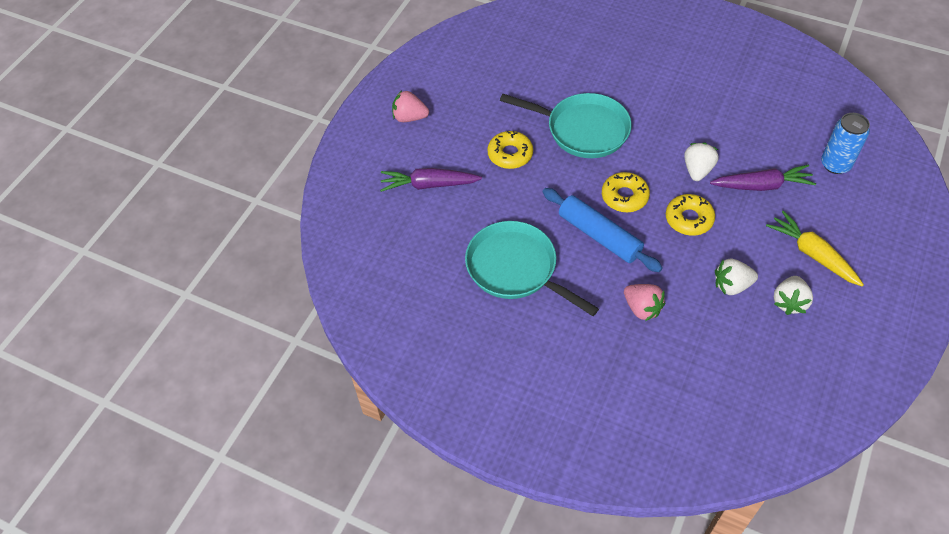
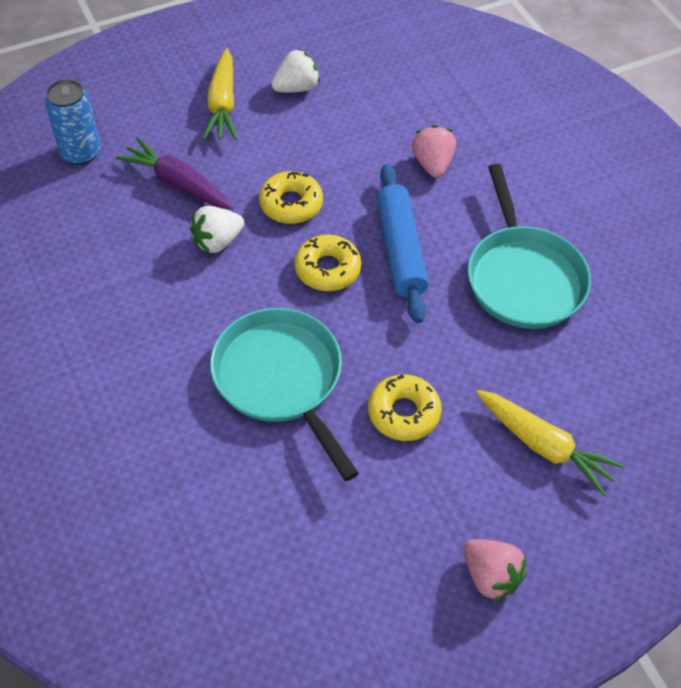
camera: 145 degrees left, 0 degrees up
(429, 185) = (544, 446): purple carrot -> yellow carrot
(731, 285) = (328, 129): white strawberry -> none

